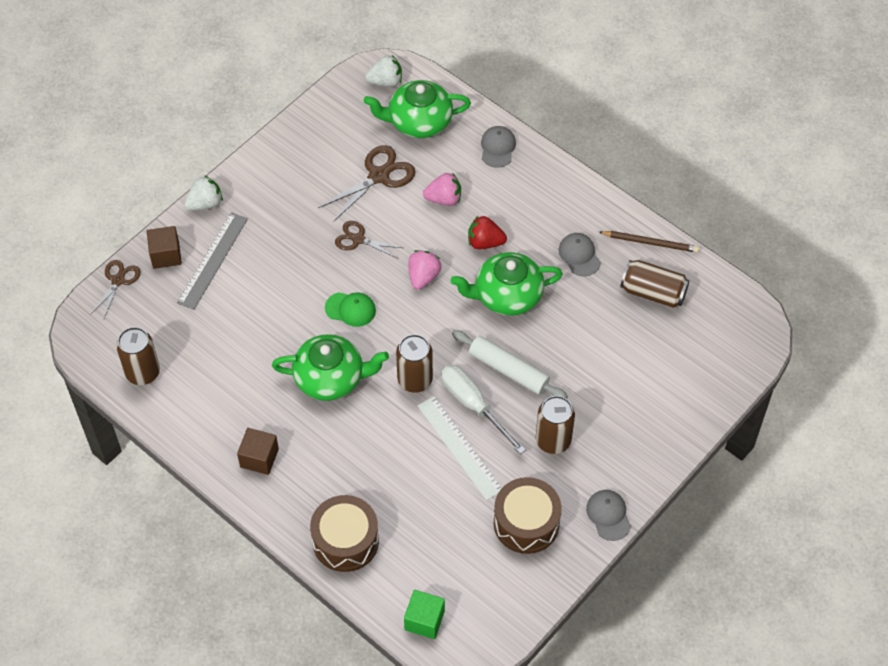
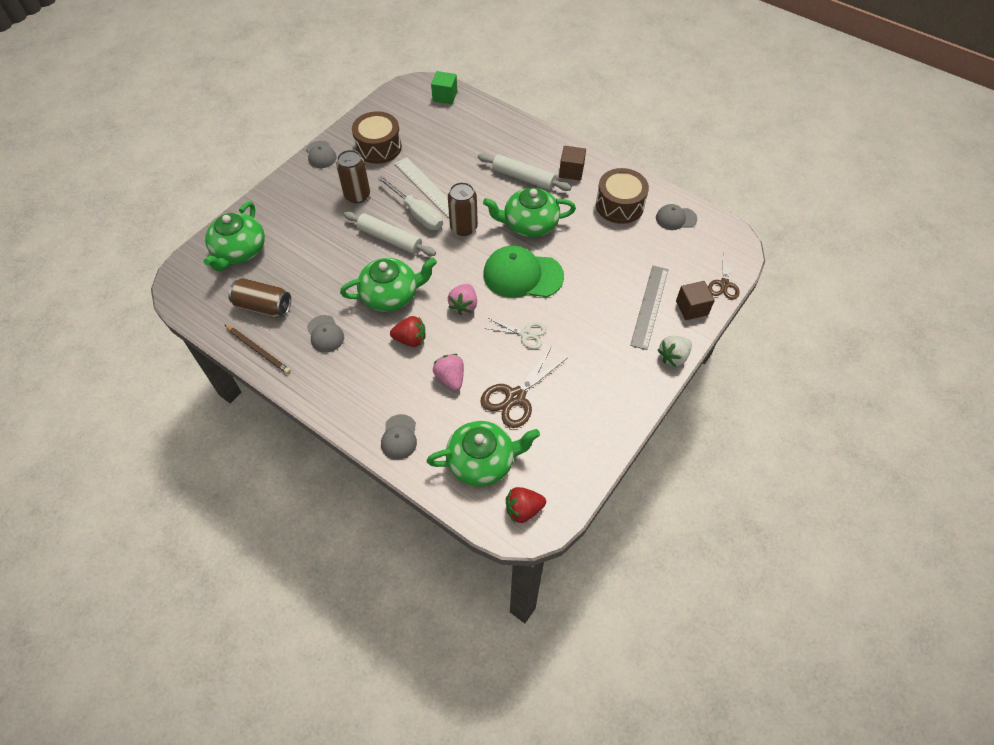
camera: 175 degrees right, 0 degrees up
(143, 373) = (675, 218): brown can -> grey cap
(327, 452) = (523, 178): none -> white rolling pin
(345, 541) = (501, 130): brown drum -> brown drum (619, 205)
(350, 309) = (522, 275): green cap -> green cap, size x1.87
(358, 239) = (525, 334): brown scissors -> white scissors
(385, 81) = (523, 509): white strawberry -> red strawberry
(444, 199) = (450, 378): pink strawberry -> pink strawberry turned 75 degrees clockwise
(650, 243) = (258, 350): brown pencil -> brown pencil turned 150 degrees counterclockwise
(695, 367) = (239, 251): none -> green teapot

